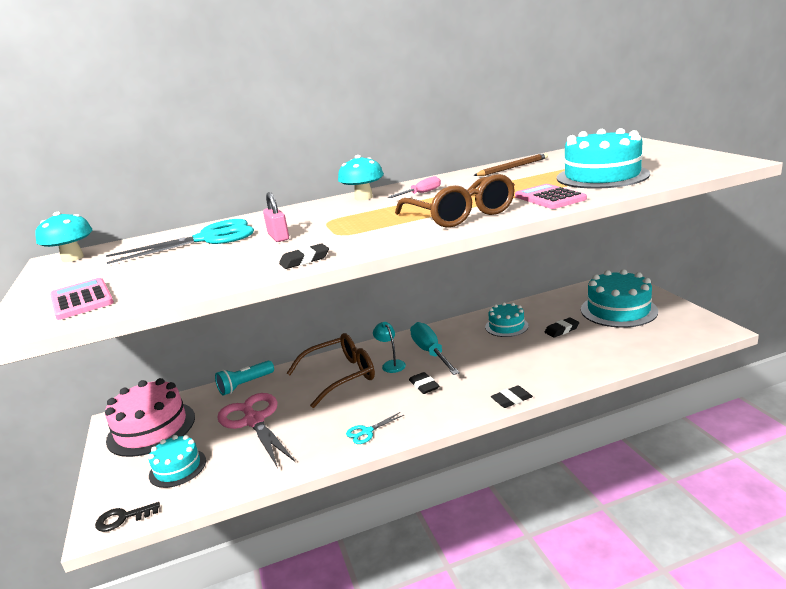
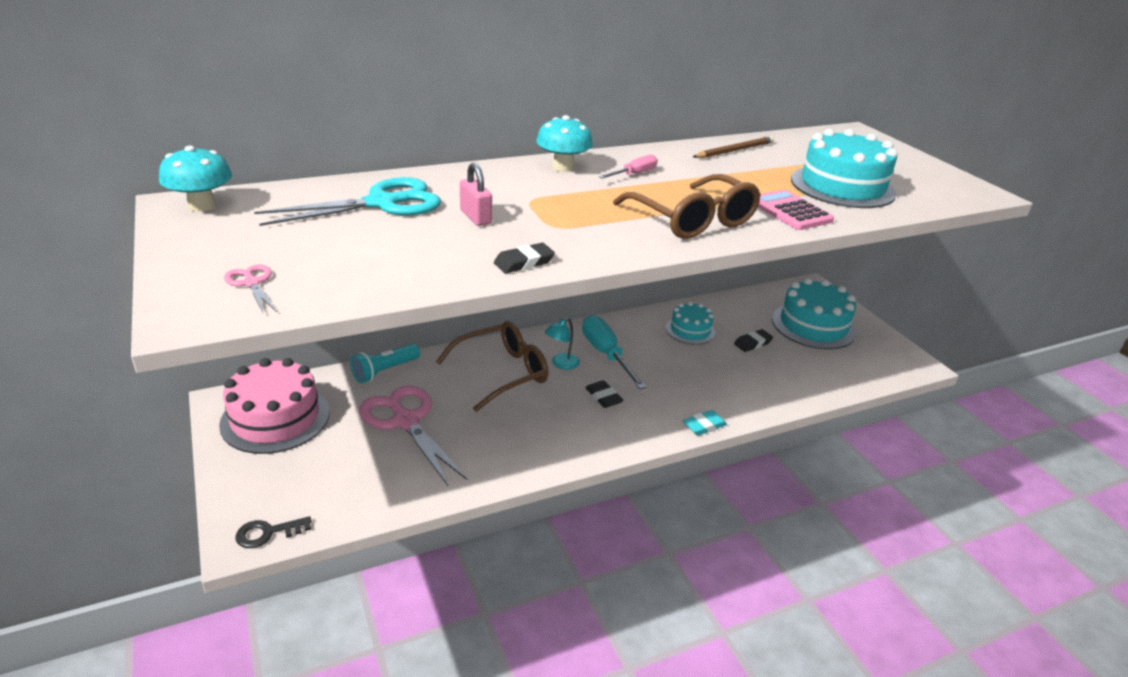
camera: 10 degrees left, 10 degrees up
(81, 300) = (252, 283): pink calculator -> pink scissors
(177, 468) = (322, 474): turquoise cake -> none
(367, 432) = (545, 449): turquoise scissors -> none
(391, 364) = (561, 364): turquoise lamp -> turquoise lamp turned 105 degrees counterclockwise
(511, 399) = (704, 425): black eraser -> turquoise eraser

